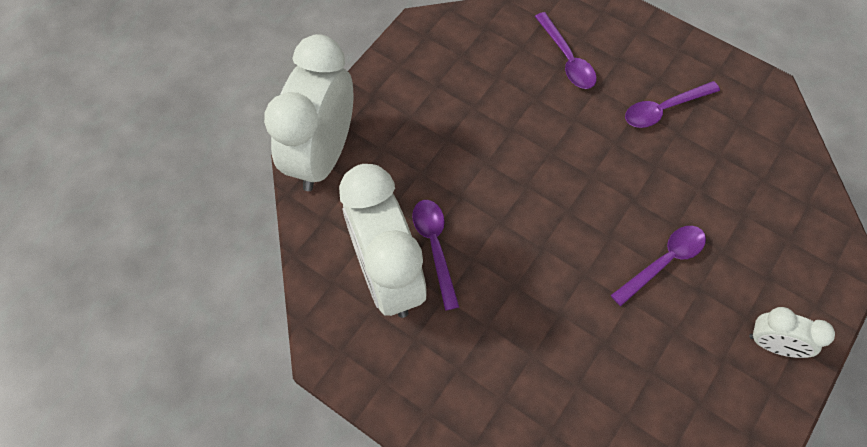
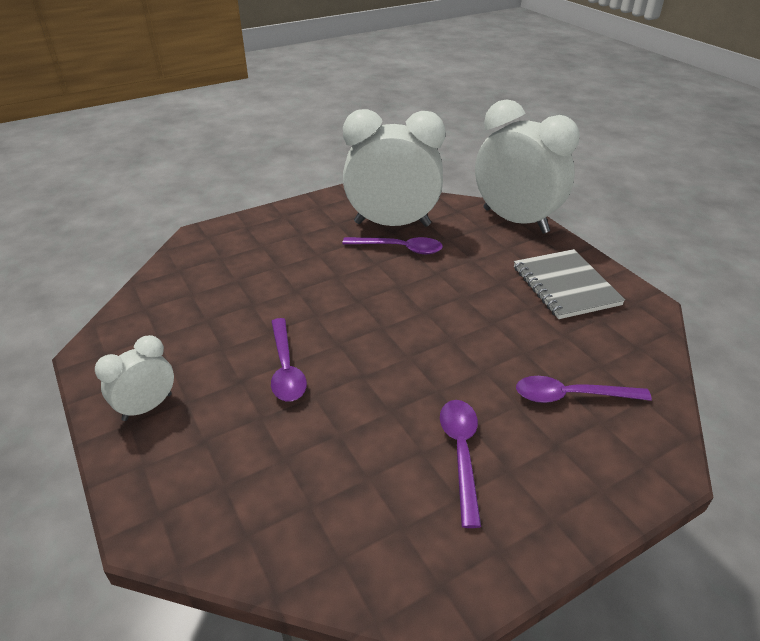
camera: 115 degrees right, 25 degrees down
(426, 88) = (565, 286): none -> grey notebook

